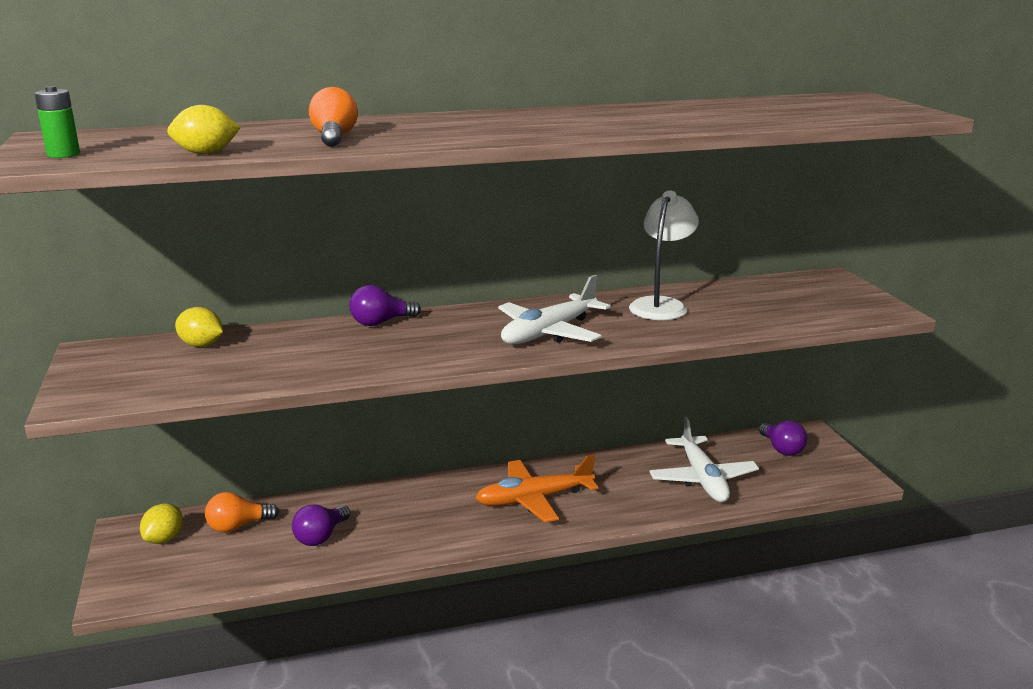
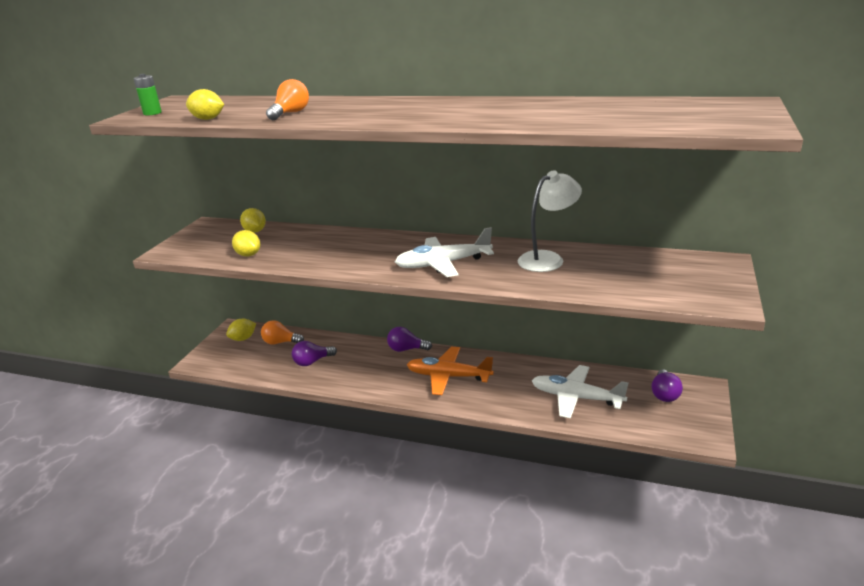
camera: 35 degrees right, 5 degrees up
(242, 375) = (248, 255): none -> yellow lemon
(381, 322) = (358, 235): purple light bulb -> purple light bulb (406, 349)
(702, 478) = (576, 398): white plane -> white plane turned 90 degrees clockwise

